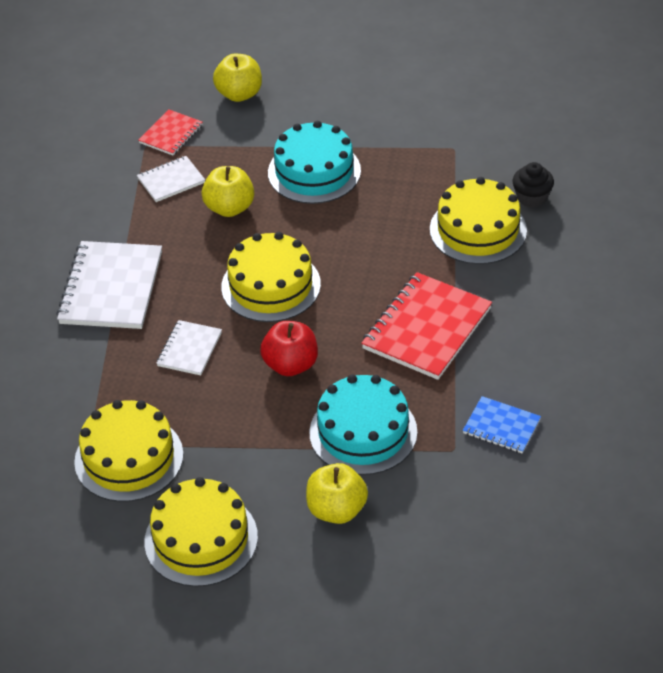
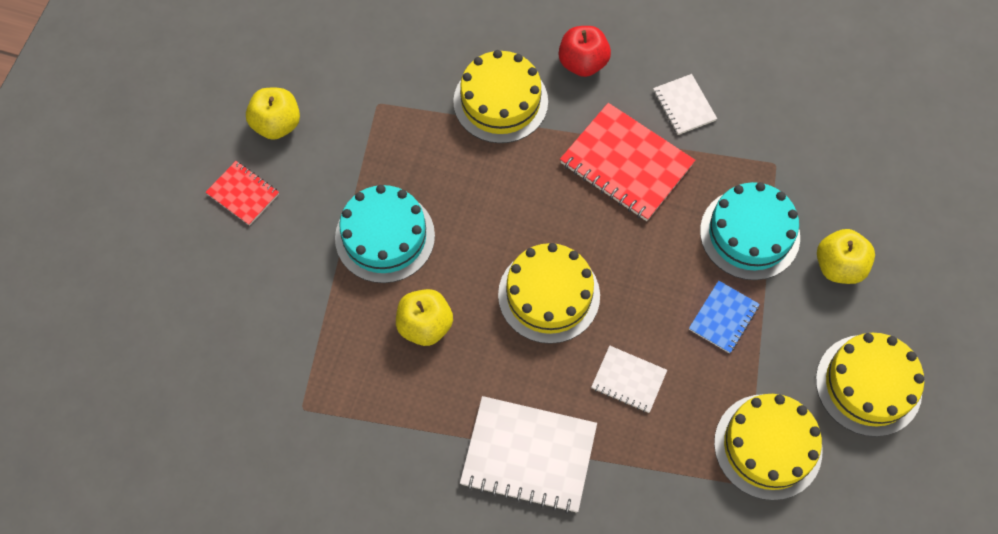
camera: 85 degrees left, 20 degrees up
(171, 134) = (288, 379): red notebook -> red notebook (243, 194)
(171, 181) = (368, 383): white notebook -> white notebook (684, 105)
(239, 94) = (236, 300): yellow apple -> yellow apple (277, 124)
(290, 365) = (660, 287): red apple -> red apple (582, 63)
(501, 426) = (751, 123): blue notebook -> blue notebook (723, 318)
(532, 198) = (464, 49): black cupcake -> none

